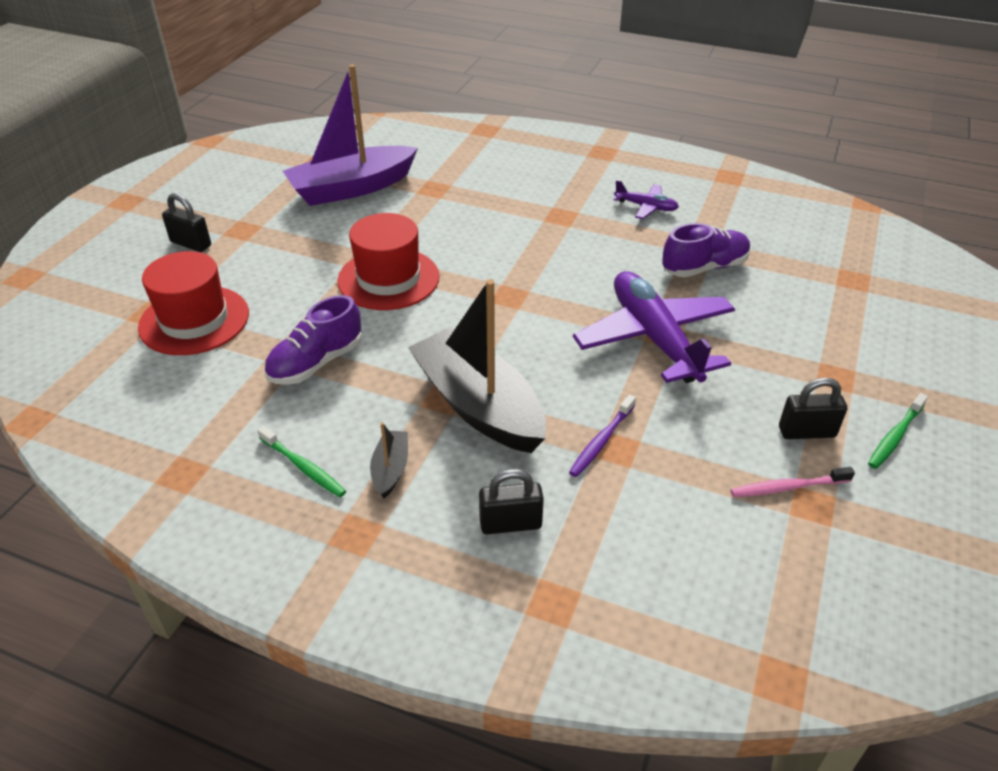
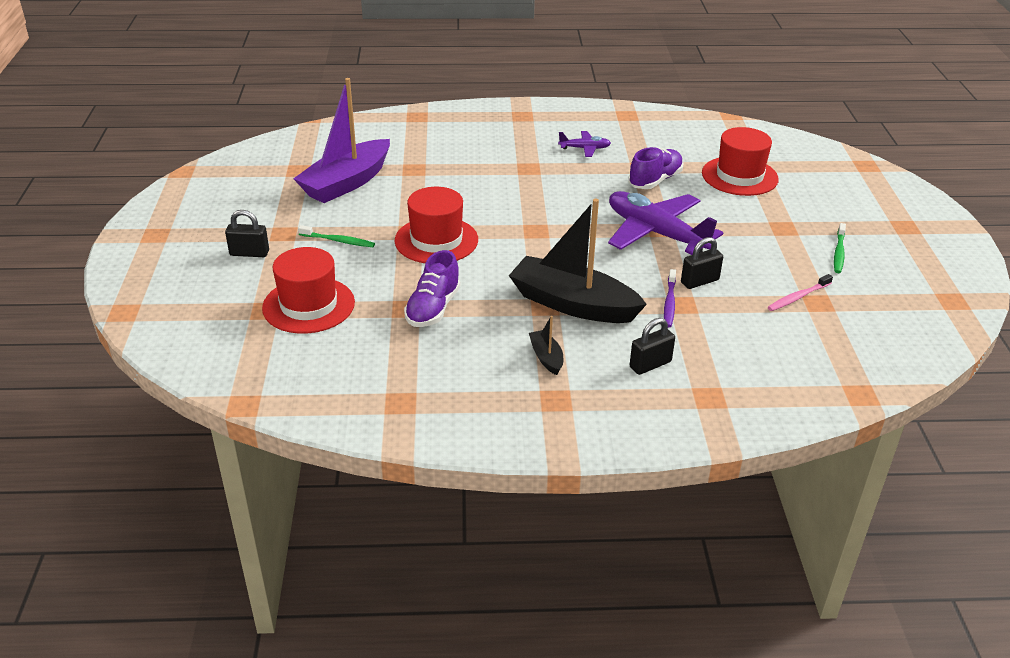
camera: 25 degrees left, 5 degrees down
(303, 467) = (484, 373): green toothbrush -> green toothbrush (338, 241)
(806, 432) = (788, 264): black padlock -> black padlock (699, 281)
(822, 288) = (739, 176): none -> red hat

